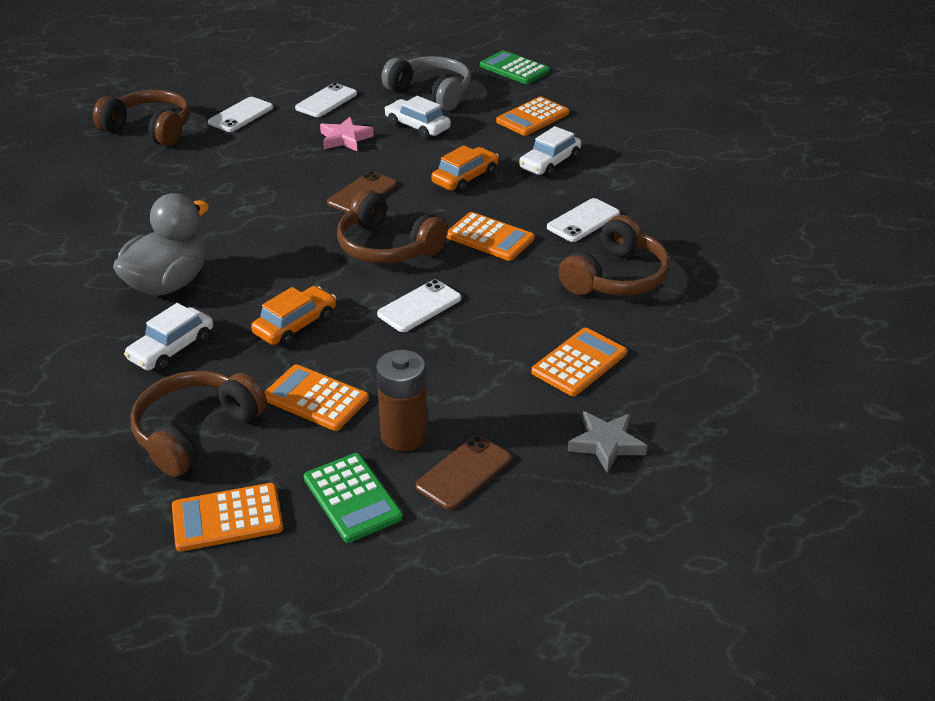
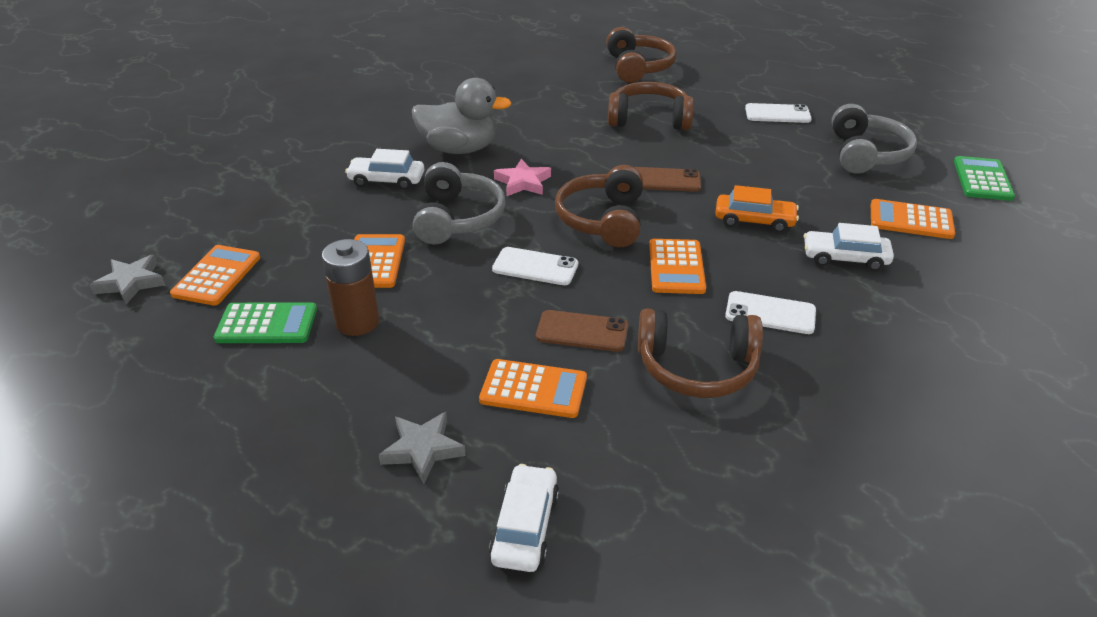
camera: 60 degrees right, 0 degrees up
(170, 593) = (131, 283): none -> grey star
(196, 432) = (301, 227): brown headphones -> brown headphones (649, 119)
(227, 518) = (217, 276): orange calculator -> orange calculator turned 60 degrees clockwise
(241, 115) = (705, 90): white phone -> none
(295, 325) = (457, 218): orange car -> grey headphones
(345, 139) = (734, 143): pink star -> pink star (523, 182)
(352, 498) = (267, 324): green calculator -> green calculator turned 120 degrees counterclockwise
(417, 126) = (802, 167): white car -> white car (525, 527)
(463, 472) = (329, 372): brown phone -> brown phone (582, 331)

